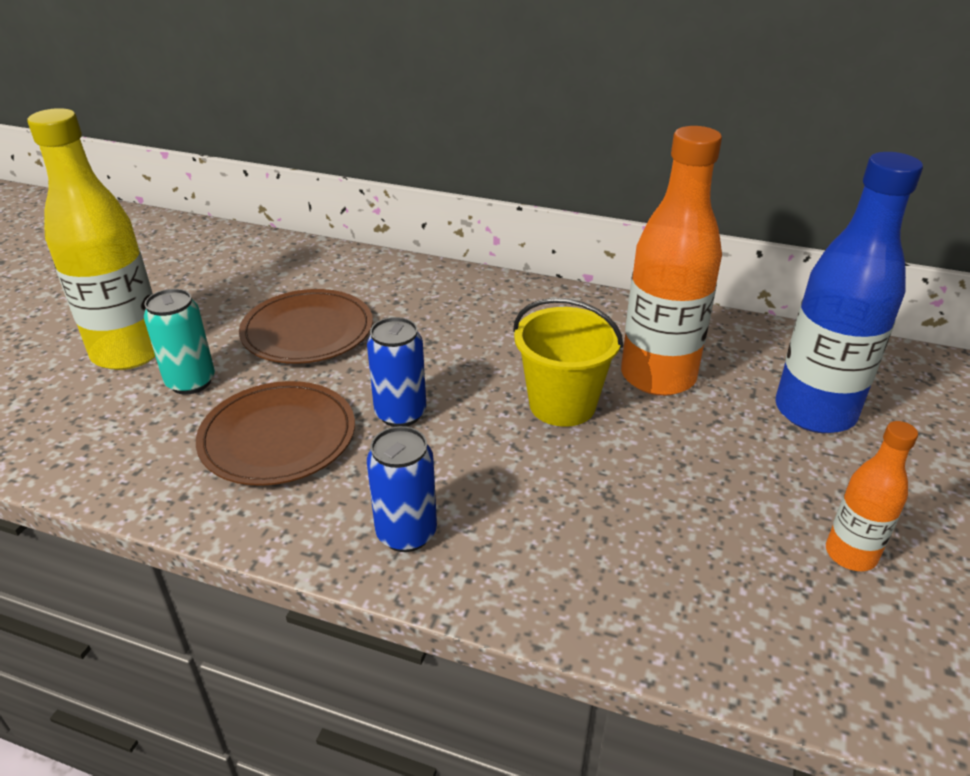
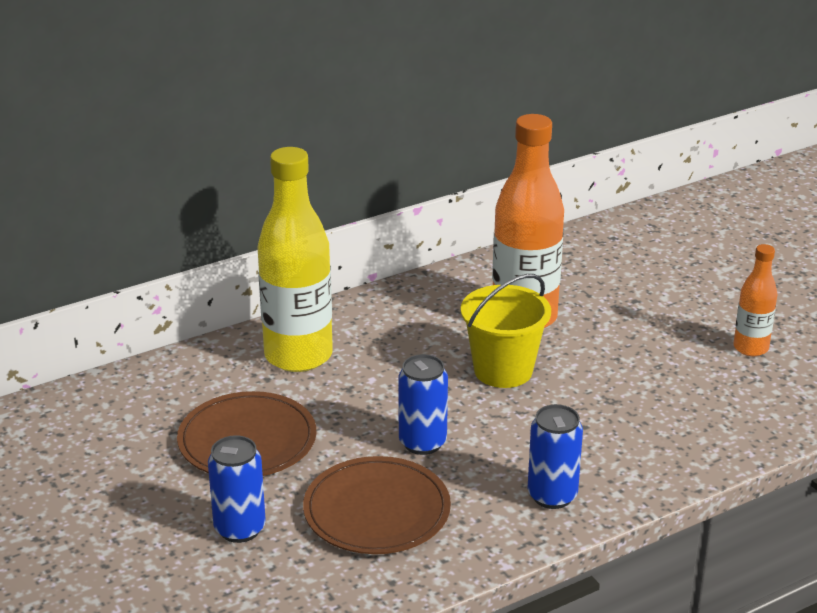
camera: 50 degrees left, 5 degrees down
(129, 352) = (141, 548): yellow bottle -> yellow bottle (298, 356)
(191, 382) = (240, 529): turquoise can -> blue can
(814, 412) = (632, 284): blue bottle -> none

